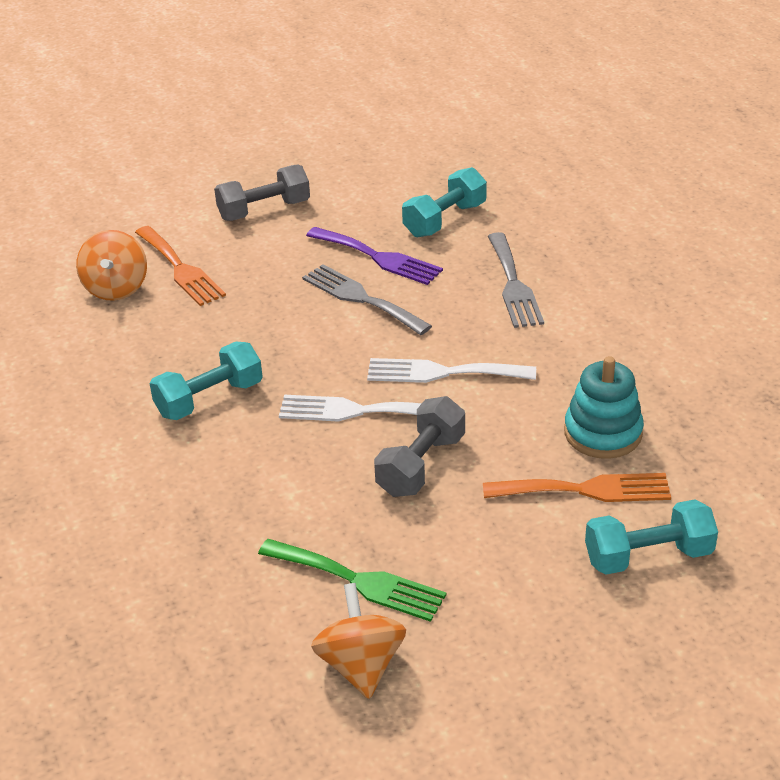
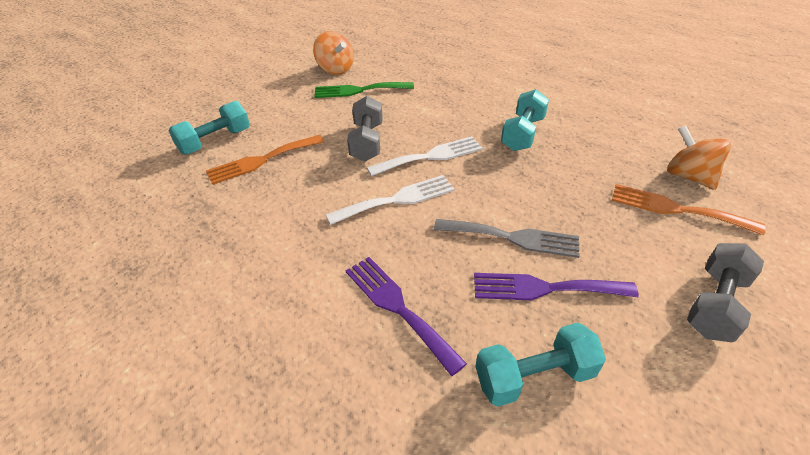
camera: 150 degrees right, 5 degrees up
(445, 220) = (534, 376): turquoise dumbbell -> turquoise dumbbell turned 60 degrees clockwise
(513, 285) = (398, 307): grey fork -> purple fork
(603, 433) = (261, 197): turquoise stacking toy -> none

